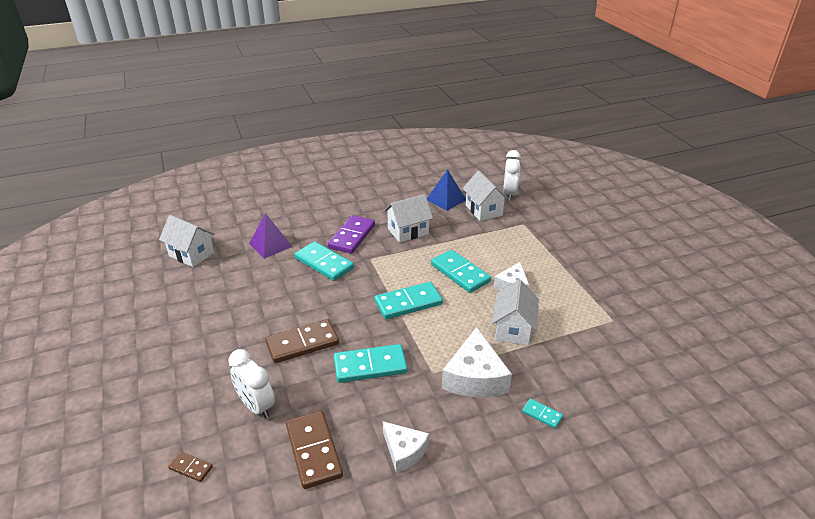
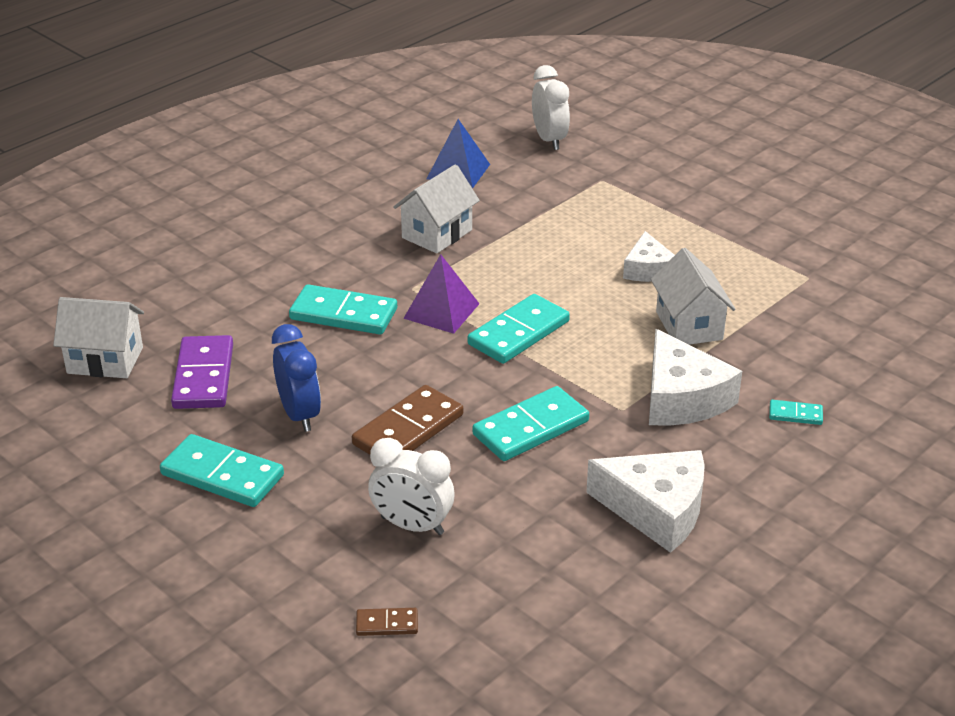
camera: 25 degrees left, 0 degrees up
(255, 315) = (299, 415): none -> blue clock
(270, 245) = (230, 311): purple pyramid -> purple pyramid (441, 311)
(313, 451) = (539, 549): brown domino -> none
(352, 236) = (353, 263): purple domino -> purple domino (203, 376)
(404, 451) = (656, 509): white cheese -> white cheese, size x1.62
(460, 273) = (562, 273): turquoise domino -> turquoise domino (222, 475)
(483, 210) = (529, 174): white house -> none

